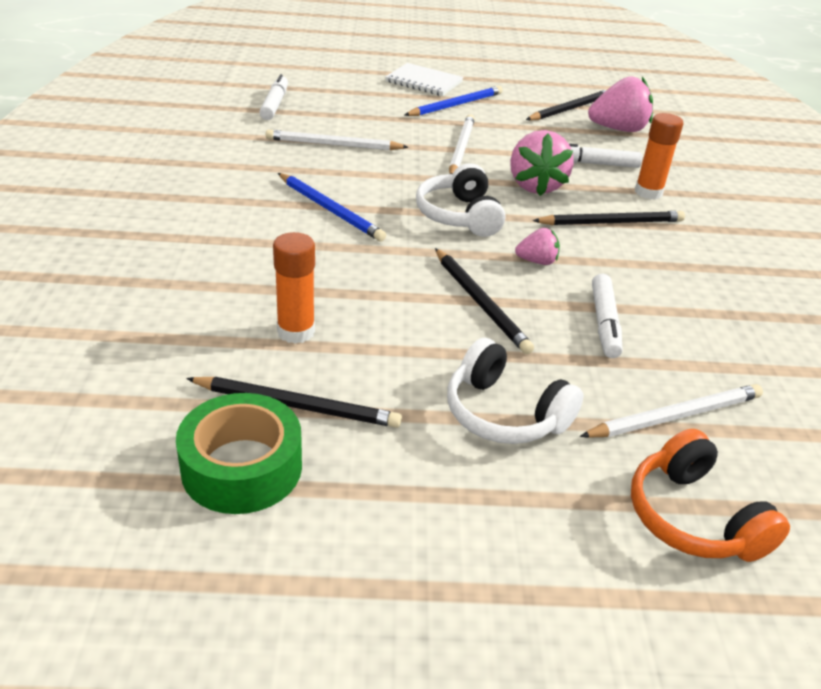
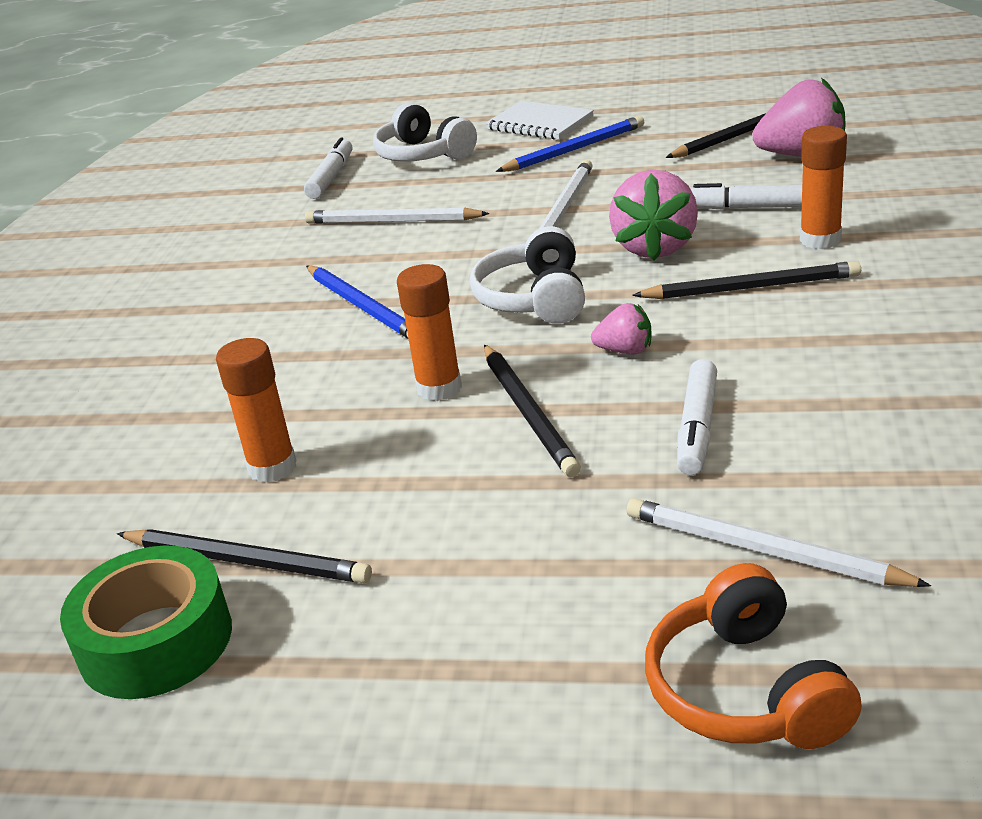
camera: 15 degrees right, 5 degrees down
(408, 279) = (439, 388): none -> orange glue stick
(504, 413) = (517, 558): white headphones -> white headphones (423, 154)
(675, 416) = (763, 550): white pencil -> white pencil turned 135 degrees counterclockwise

